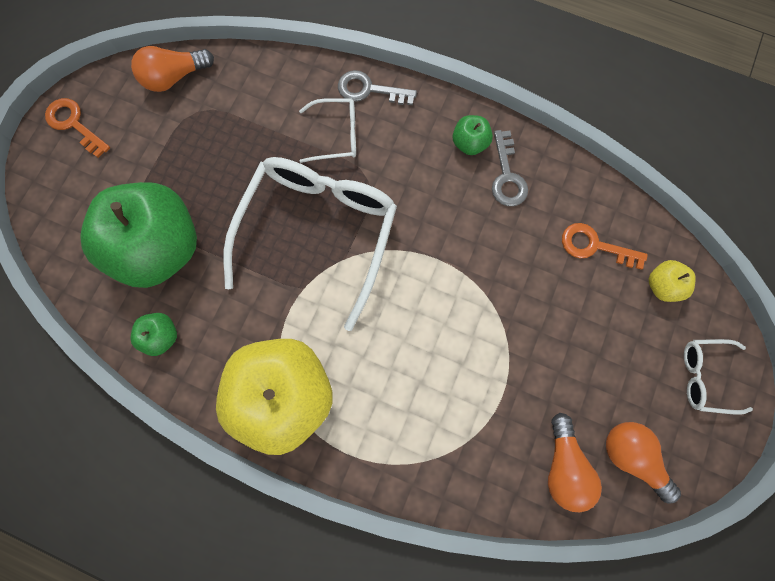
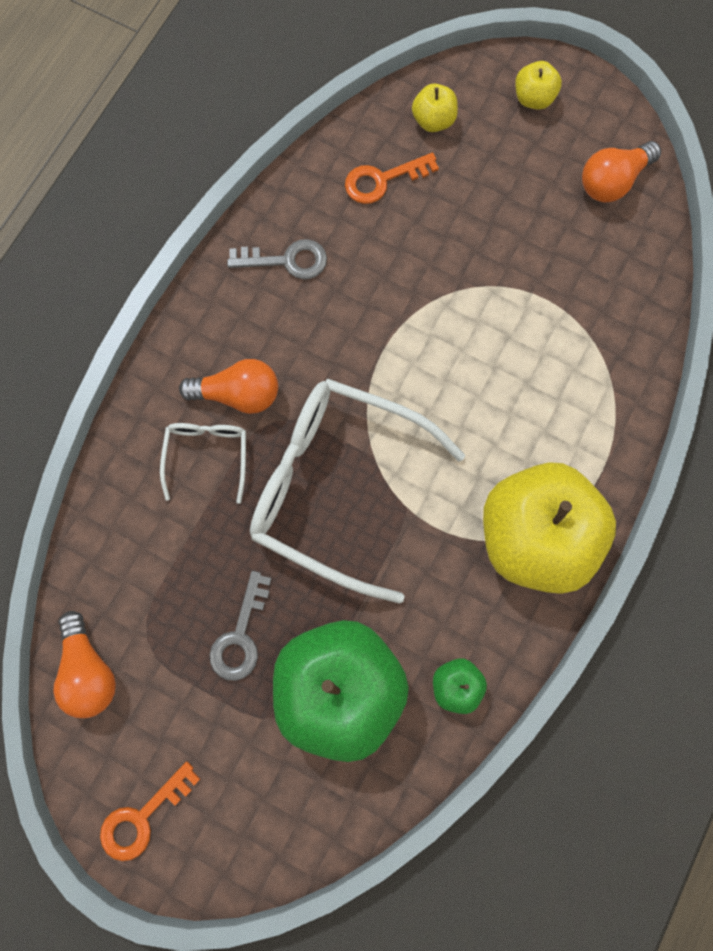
camera: 85 degrees left, 0 degrees up
(369, 90) = (147, 410): grey key -> grey key (240, 636)
(469, 143) = (239, 297): green apple -> none
(563, 466) = (620, 248): orange light bulb -> orange light bulb (238, 394)
(594, 246) = (382, 180): orange key -> orange key turned 45 degrees clockwise
(705, 376) = (533, 98): white glasses -> yellow apple

